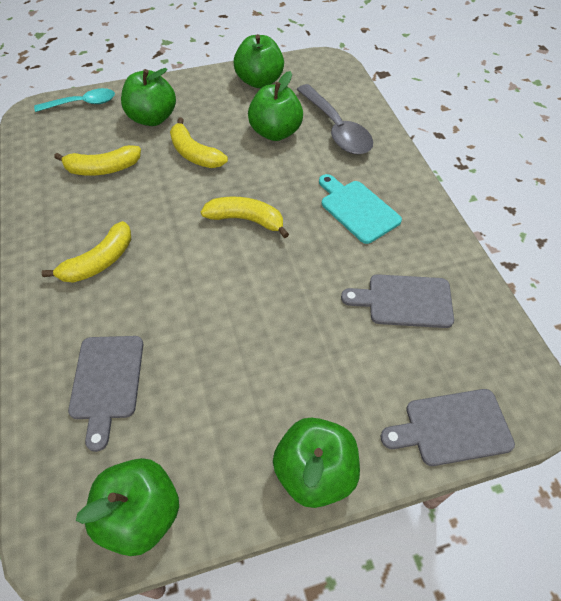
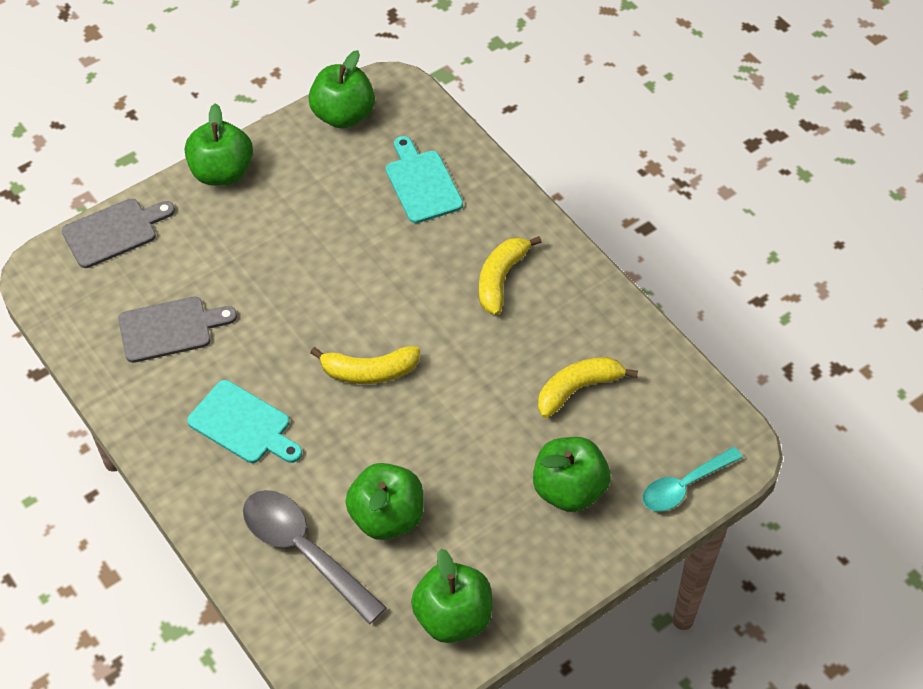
camera: 160 degrees right, 0 degrees up
(107, 382) = (422, 183): grey cutting board -> turquoise cutting board
(194, 154) = (478, 446): yellow banana -> none

